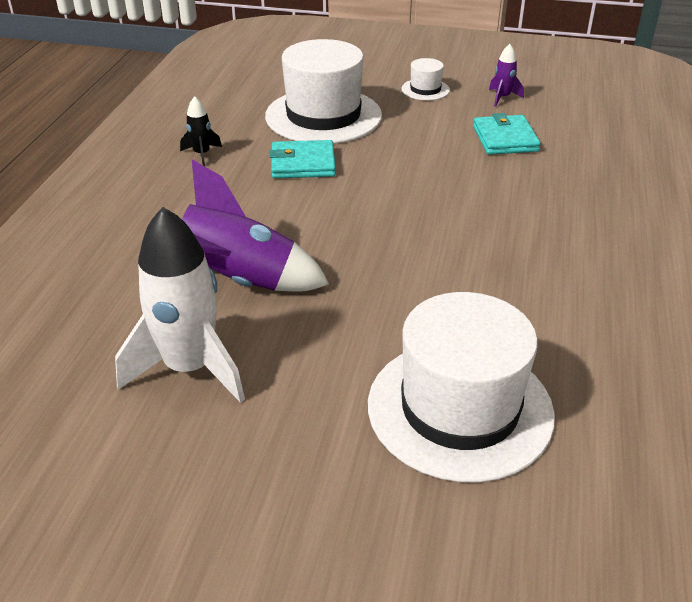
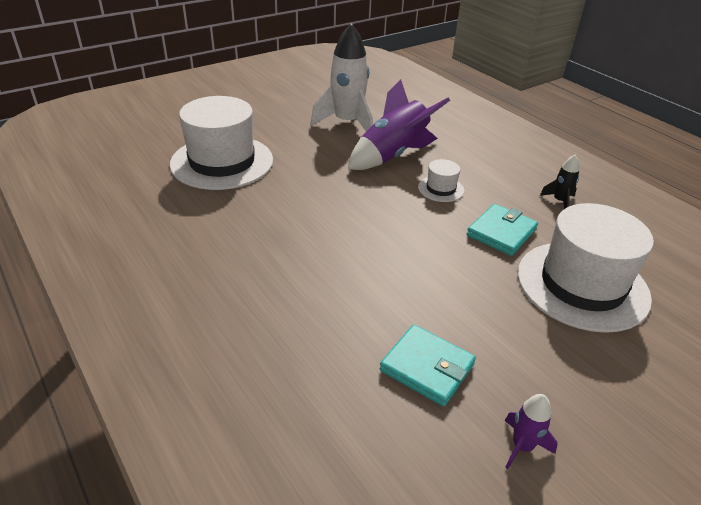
camera: 130 degrees right, 0 degrees up
(425, 89) = (596, 393): white hat -> white hat (441, 189)

